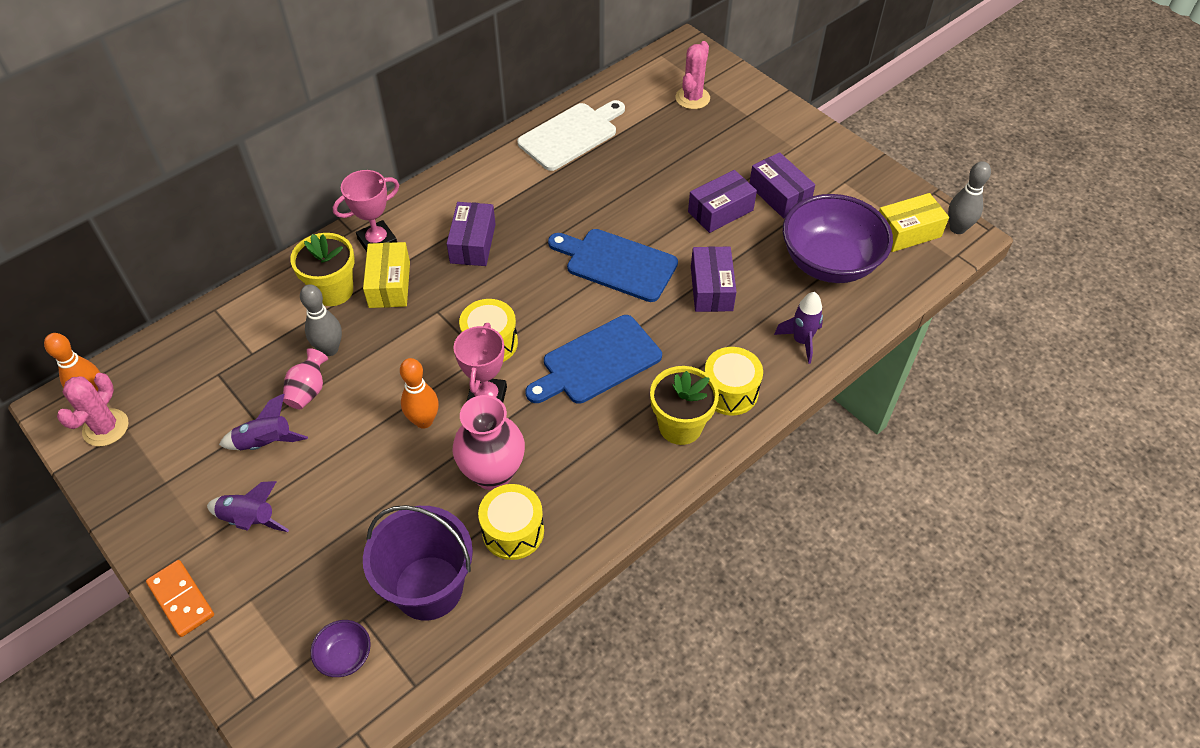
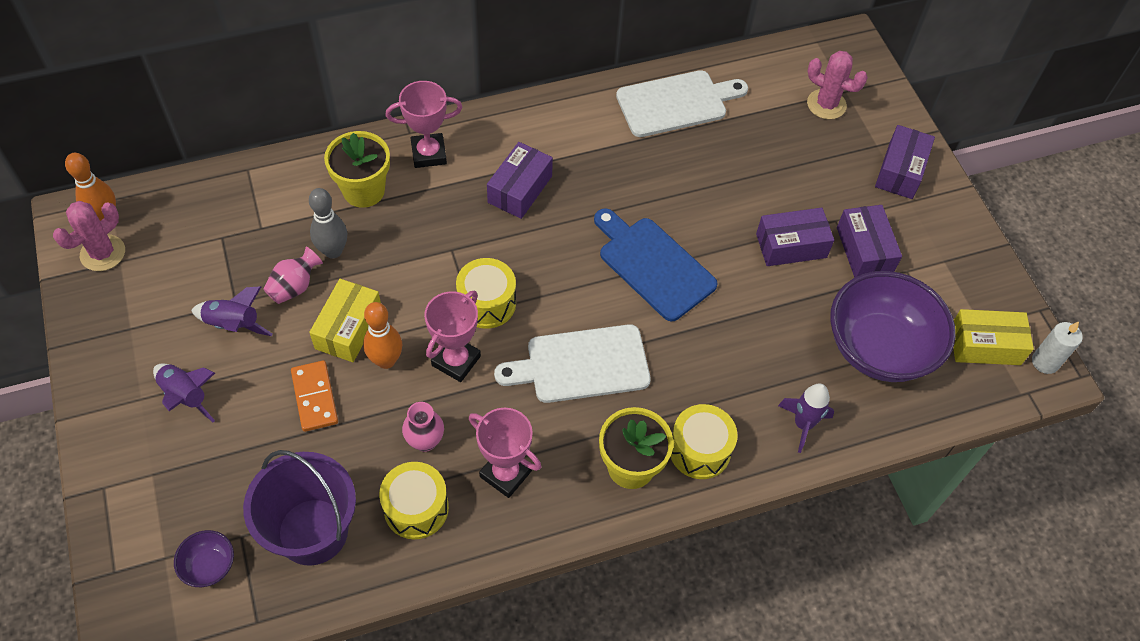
camera: 20 degrees right, 5 degrees up
(181, 599) = (95, 448): orange domino -> orange domino (314, 397)
(389, 284) = (419, 204): yellow box -> yellow box (348, 328)
(493, 473) = (425, 441): pink vase -> pink vase, size x0.56
(577, 472) = (505, 474): none -> pink trophy
(597, 362) = (581, 364): blue cutting board -> white cutting board
(692, 98) = (826, 104): pink cactus -> pink cactus turned 75 degrees clockwise
(711, 288) = (737, 329): purple box -> purple box (900, 171)
(957, 228) = (1045, 362): grey bowling pin -> white candle

